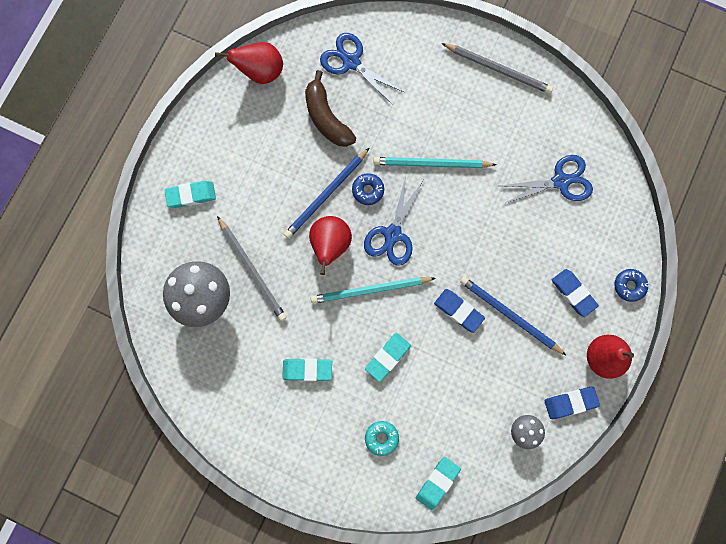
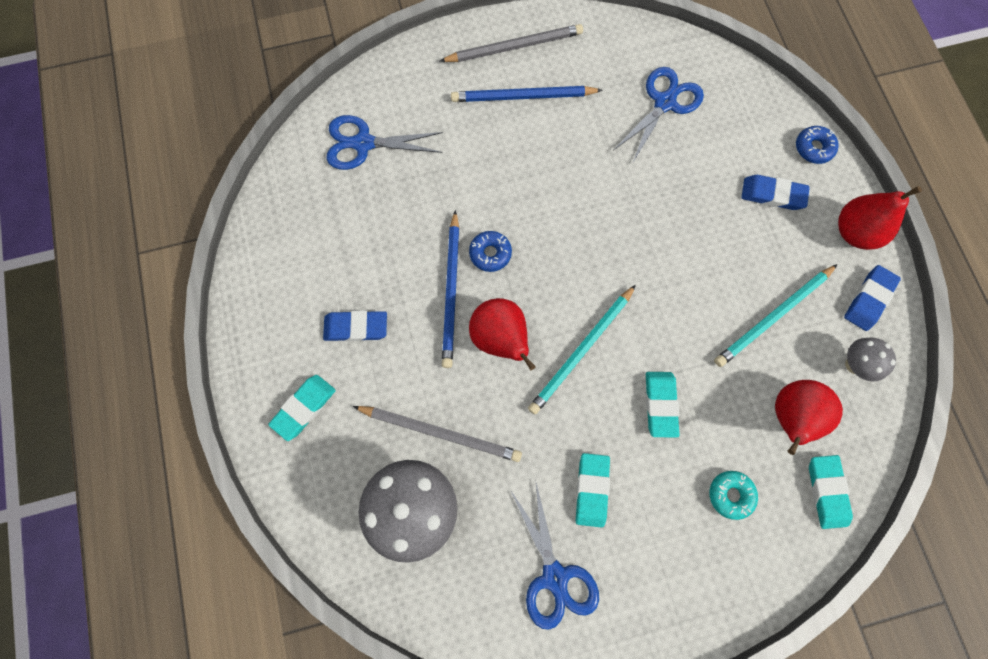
camera: 40 degrees left, 5 degrees down
(260, 72) = (275, 222): red pear -> red pear (790, 417)
(307, 370) = (591, 490): turquoise eraser -> turquoise eraser turned 45 degrees counterclockwise
(326, 118) = (385, 215): brown banana -> none
(392, 234) = (554, 277): blue scissors -> blue scissors (555, 577)
(431, 164) = (530, 179): turquoise pencil -> turquoise pencil (773, 317)
(458, 311) = (685, 299): blue eraser -> blue eraser (356, 327)
(509, 315) = (736, 263): blue pencil -> blue pencil (522, 97)

